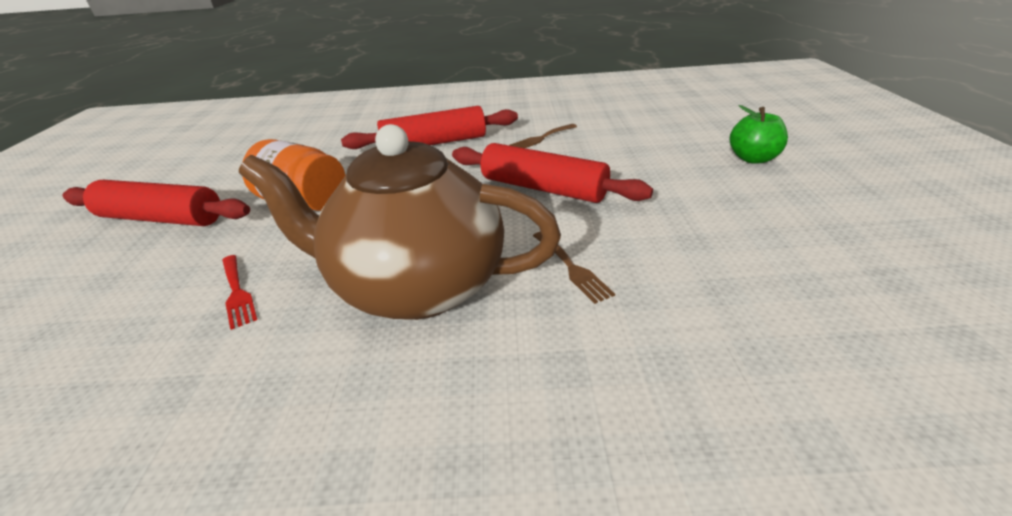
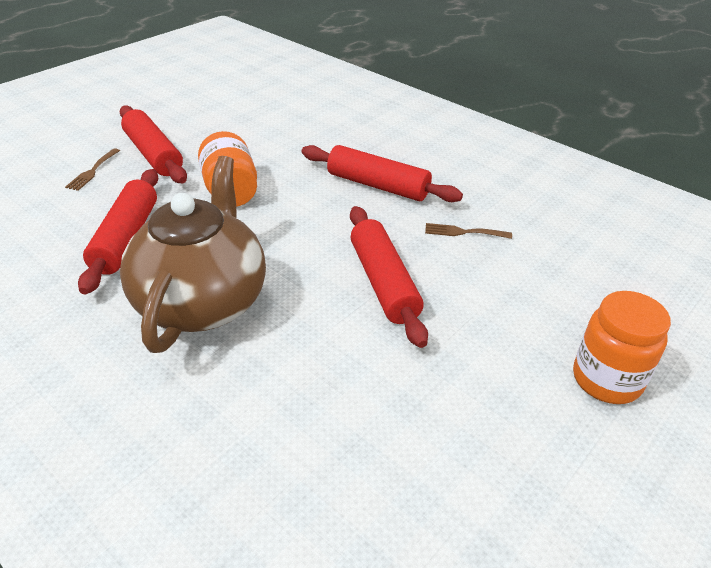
camera: 40 degrees right, 5 degrees up
(237, 292) = (126, 238): red fork -> red rolling pin
(416, 286) = (202, 302): brown teapot -> brown teapot turned 45 degrees clockwise
(572, 268) = (297, 359): brown fork -> brown fork (92, 171)
(753, 159) = (606, 380): green apple -> orange jar

